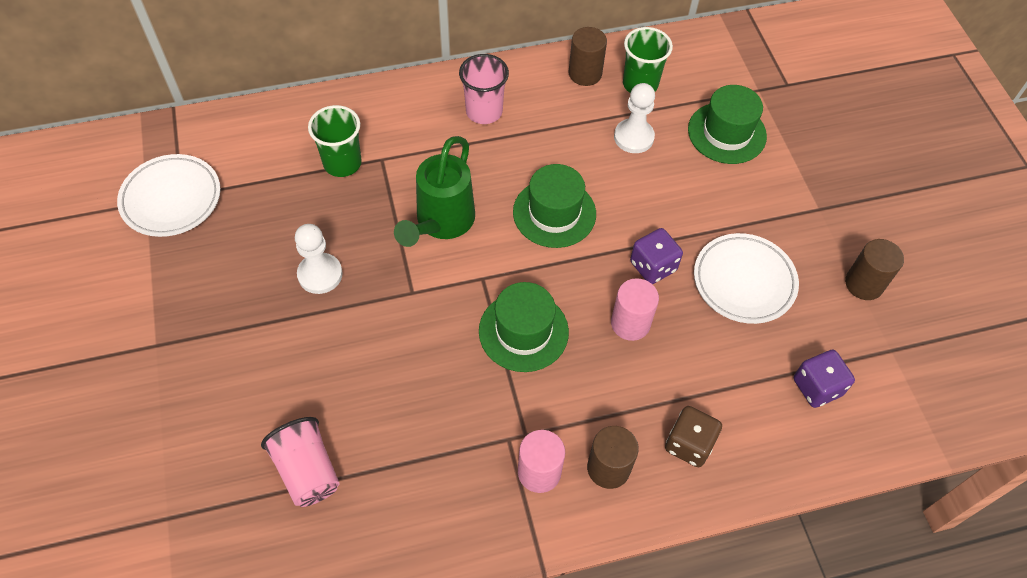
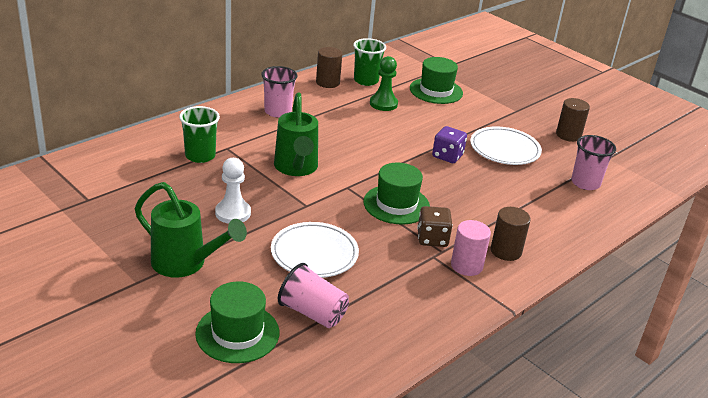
camera: 30 degrees left, 25 degrees down
(171, 199) = (81, 203): white plate -> white plate (314, 254)
(221, 337) = (185, 264): none -> green watering can
(554, 213) = (366, 147): green hat -> green hat (237, 333)
(630, 323) = (457, 184): pink cylinder -> none
(633, 137) = (383, 104): white pawn -> green pawn
(689, 444) = (541, 227): brown dice -> brown dice (432, 239)
(817, 387) = (585, 183): purple dice -> pink cup

